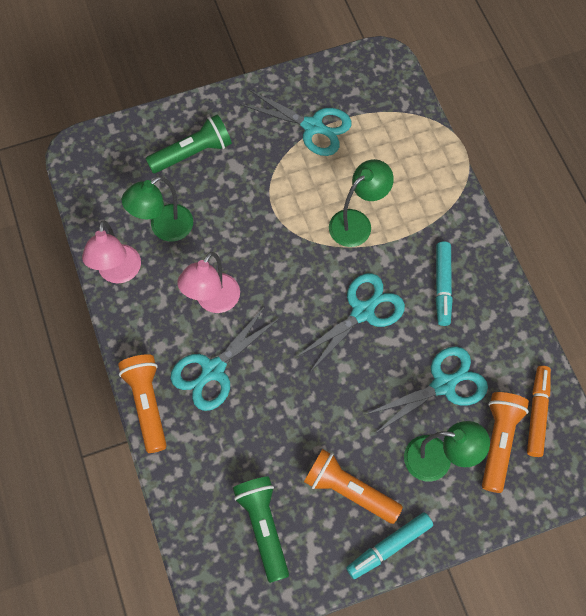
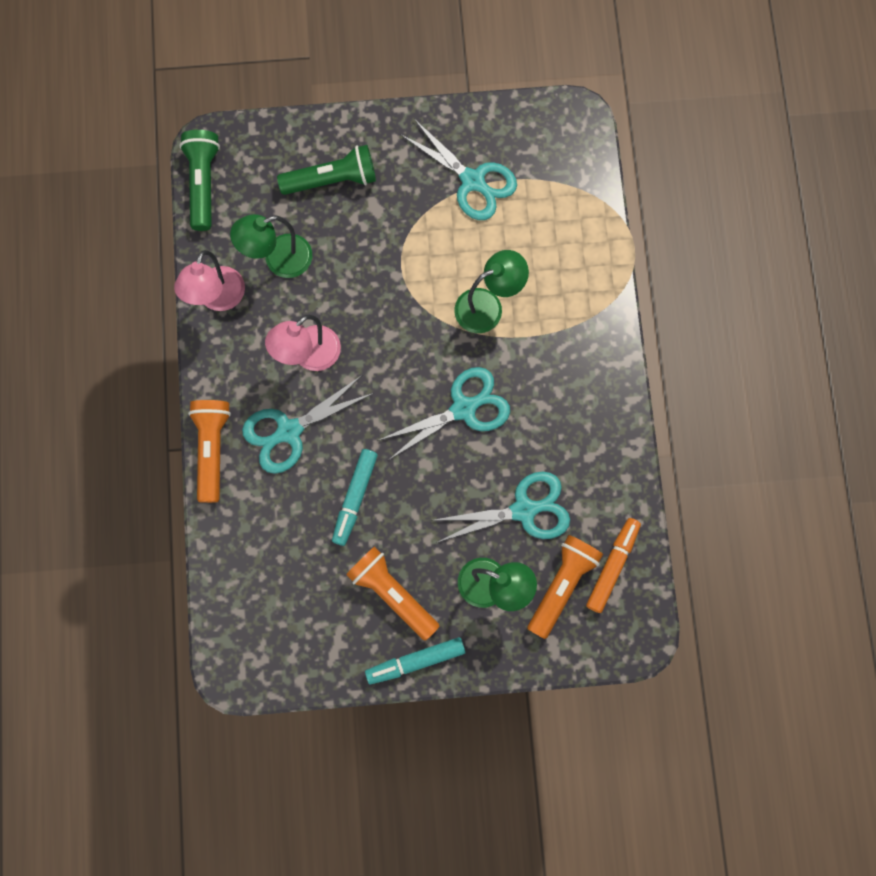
camera: 15 degrees right, 10 degrees up
(263, 527) = (295, 607): green flashlight -> green flashlight (203, 183)
(442, 286) = (557, 402): turquoise marker -> turquoise marker (354, 498)

